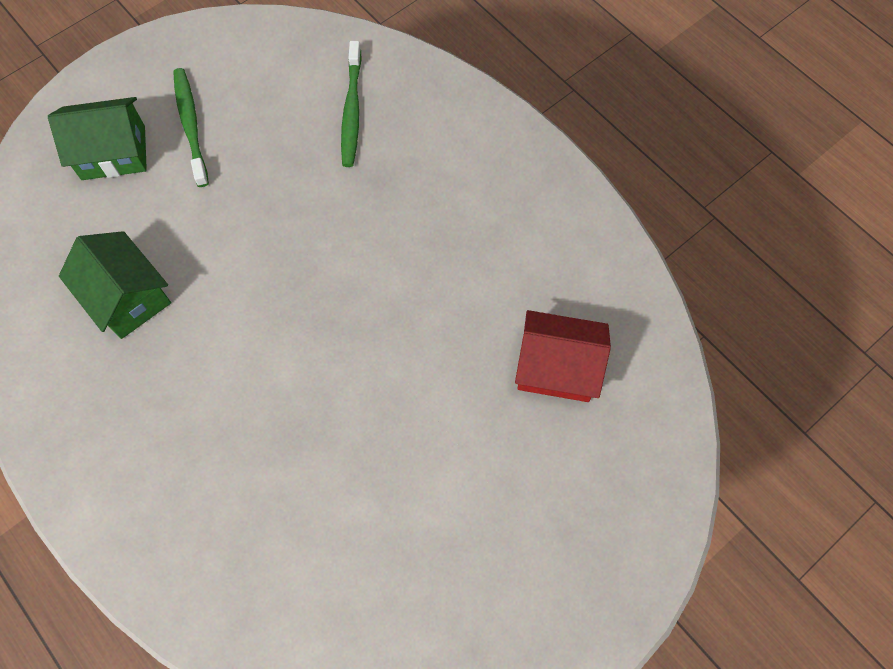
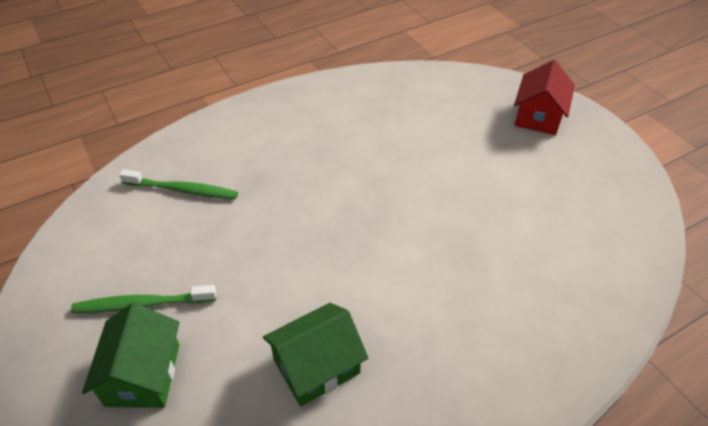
camera: 80 degrees left, 20 degrees down
(557, 367) = (428, 114): red house -> red house (538, 116)

